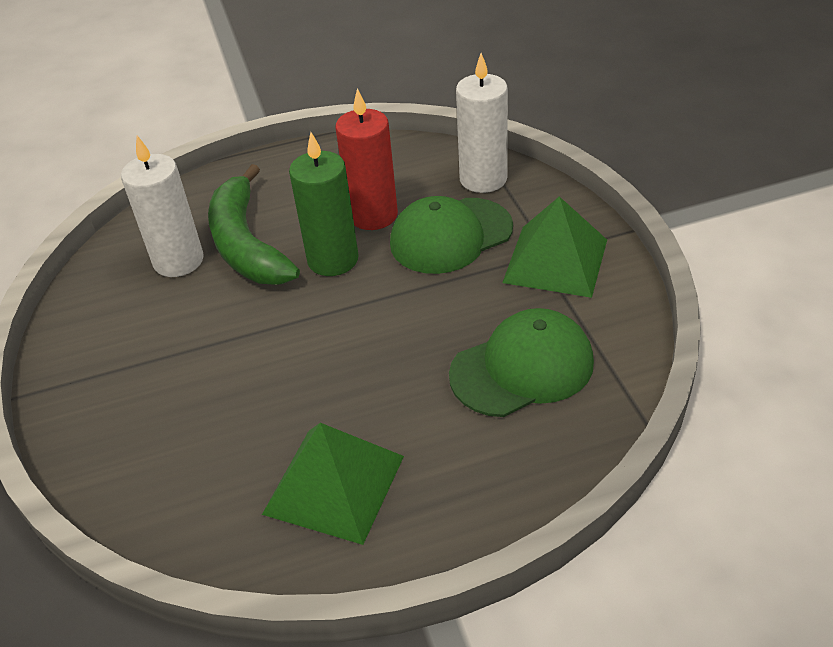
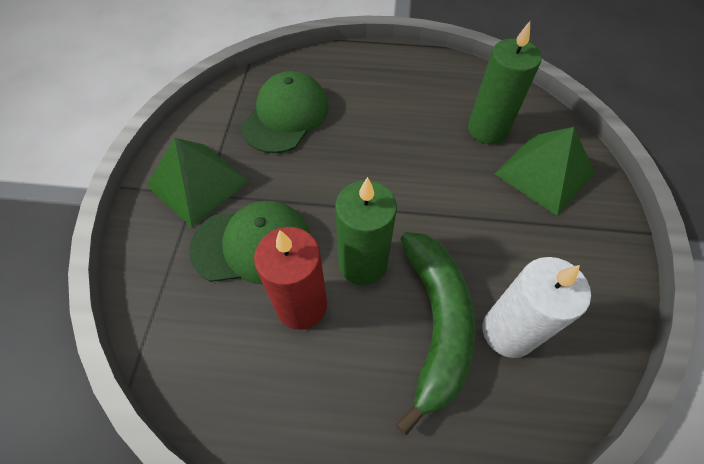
camera: 160 degrees left, 15 degrees up
(227, 457) = (487, 129): none -> green candle
(334, 484) = (428, 94): green pyramid -> green pyramid (544, 173)
(483, 179) = (173, 305): white candle -> none
(522, 368) = (286, 116): green cap -> green cap turned 120 degrees clockwise

